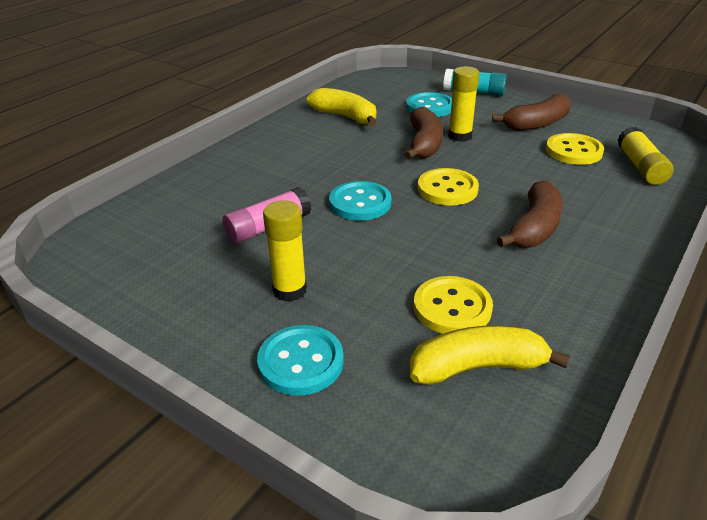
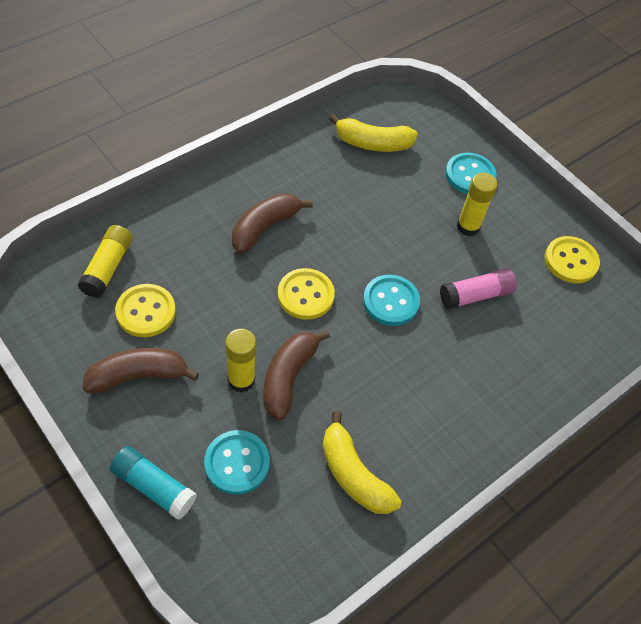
camera: 170 degrees left, 20 degrees up
(452, 308) = (366, 181): yellow button -> yellow button (571, 261)

